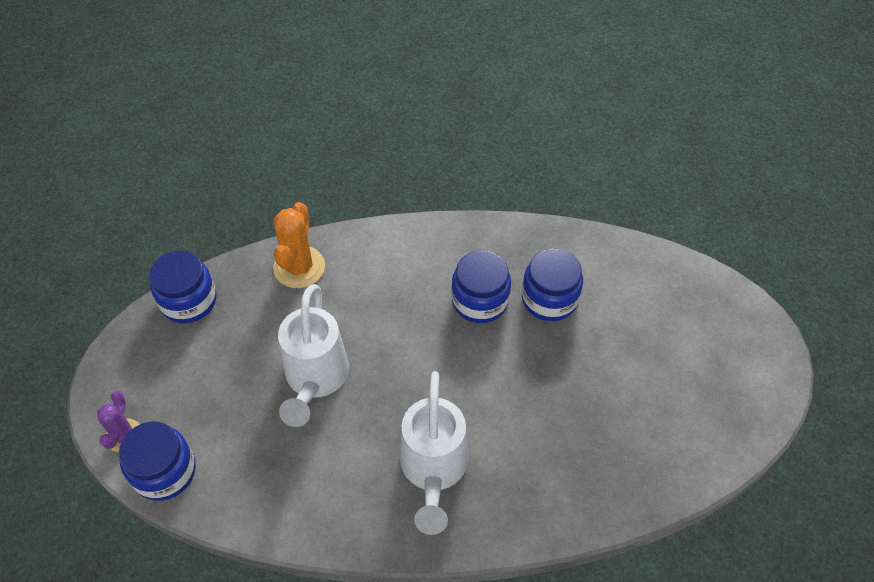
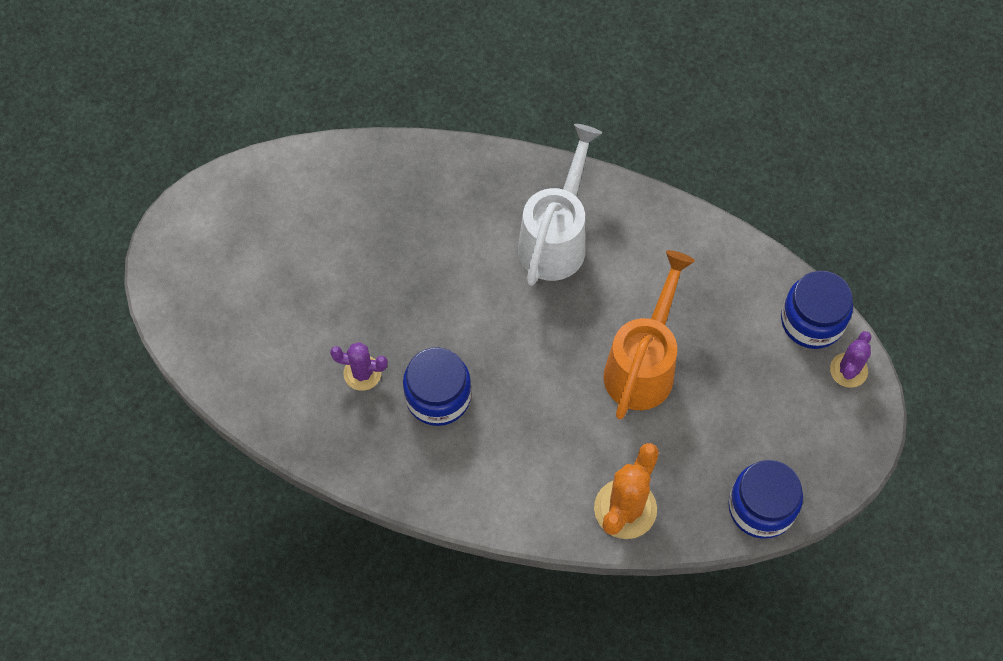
camera: 160 degrees left, 10 degrees up
(315, 380) = (643, 364): white watering can -> orange watering can
(549, 299) = (362, 373): blue jar -> purple cactus

